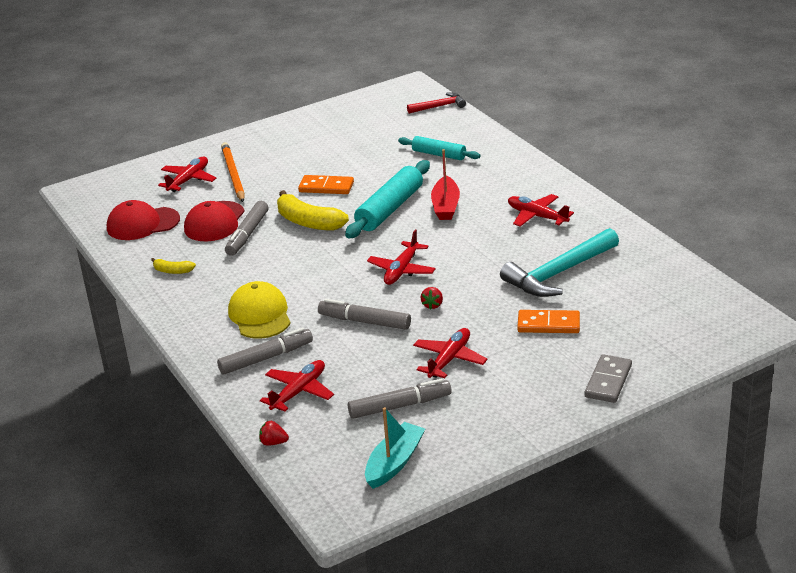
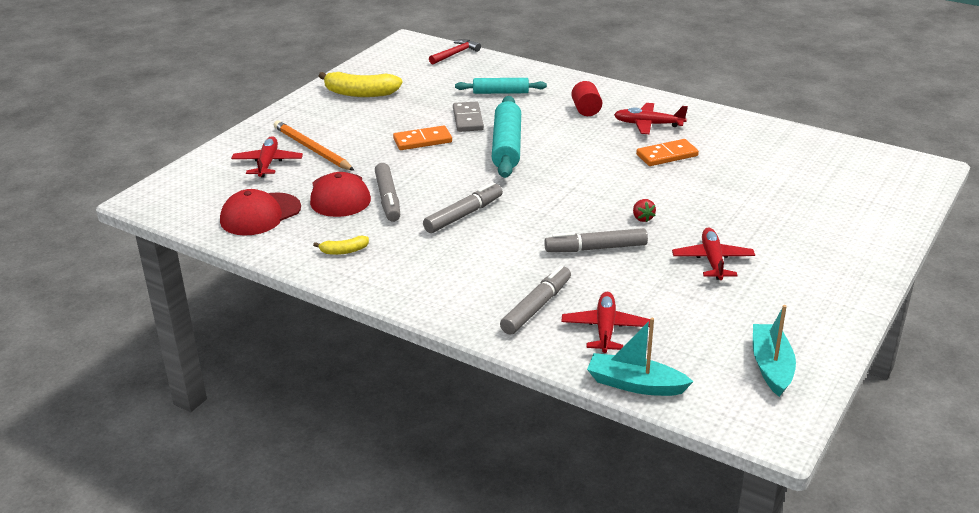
camera: 30 degrees left, 0 degrees up
(260, 315) = (484, 269): yellow cap -> none
(273, 442) = (635, 384): red strawberry -> turquoise boat
(308, 222) = (439, 174): yellow banana -> yellow banana (360, 93)
(400, 406) = (716, 314): grey marker -> grey marker (463, 215)
(401, 270) = (579, 195): red plane -> none
(446, 206) = (557, 133): red boat -> none
(496, 189) = (586, 110): none -> red cylinder
(548, 324) = (763, 209): orange domino -> orange domino (667, 155)
(558, 273) = (721, 166): turquoise hammer -> none
(608, 381) = (867, 242): grey domino -> grey domino (467, 119)

